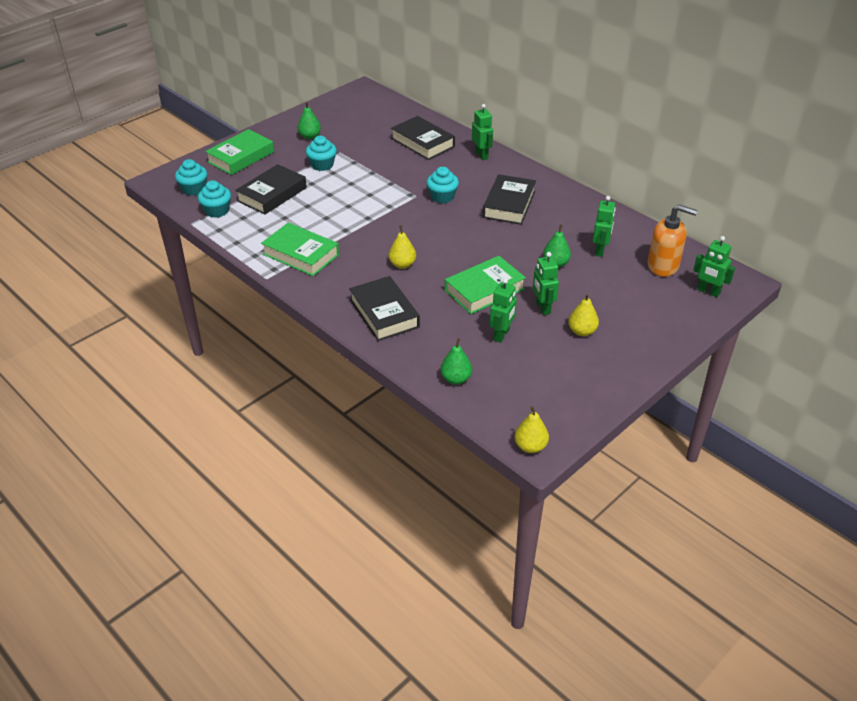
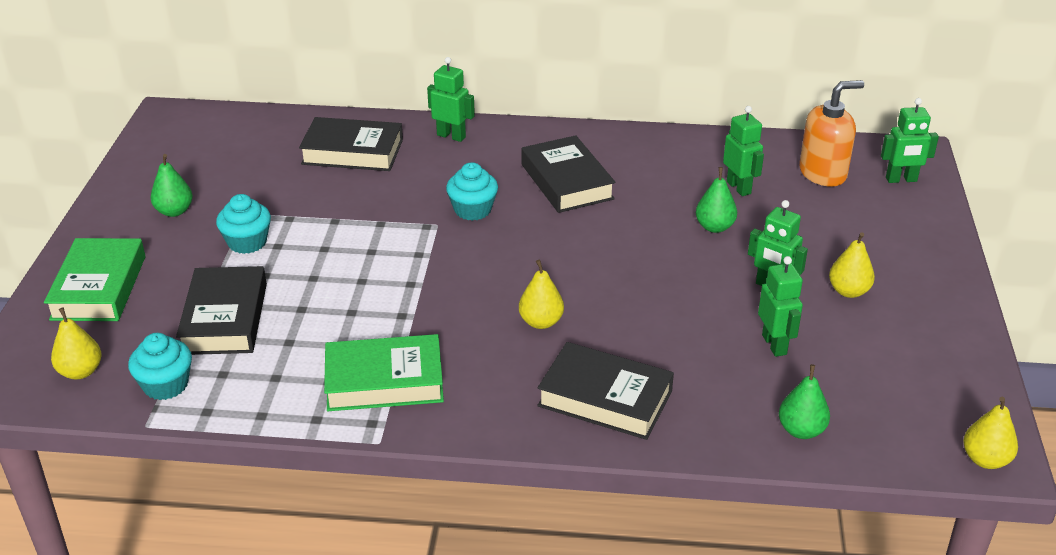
camera: 40 degrees left, 5 degrees down
(194, 189) = (81, 372): turquoise cupcake -> yellow pear
(484, 290) = (681, 300): green book -> none

